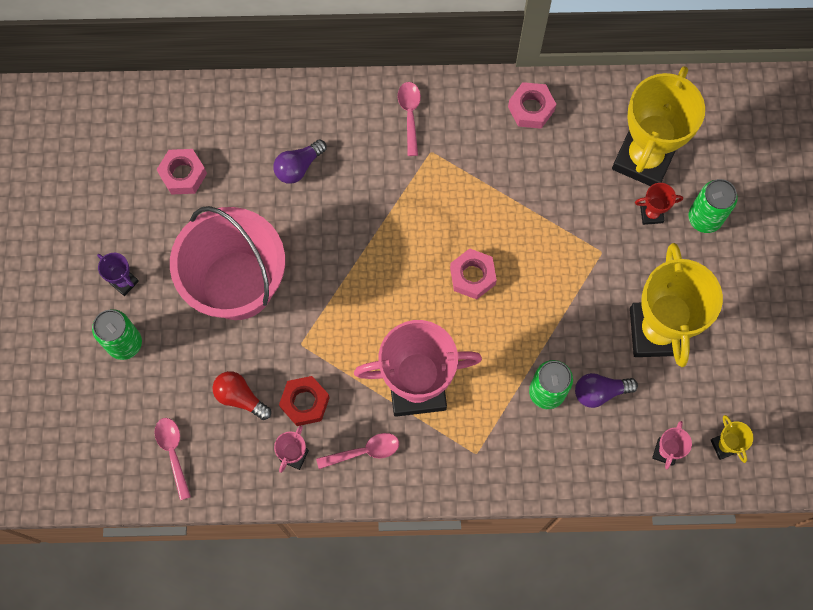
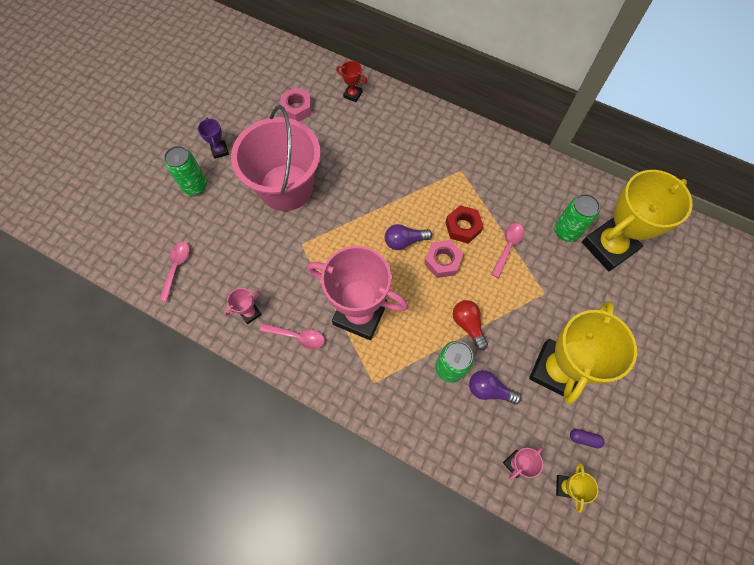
camera: 30 degrees right, 5 degrees down
(240, 397) = (241, 256): red light bulb -> red light bulb (468, 325)
(298, 167) = (370, 138): purple light bulb -> purple light bulb (404, 241)
(305, 402) = (279, 282): red nut -> red nut (463, 227)
(410, 114) = (460, 142): pink spoon -> pink spoon (508, 247)
(531, 109) = (544, 177): pink nut -> none
(651, 214) = (595, 286): red trophy -> red trophy (352, 95)
(704, 218) = (635, 309): green can -> green can (566, 231)
(719, 387) = (584, 438): none -> purple capsule

